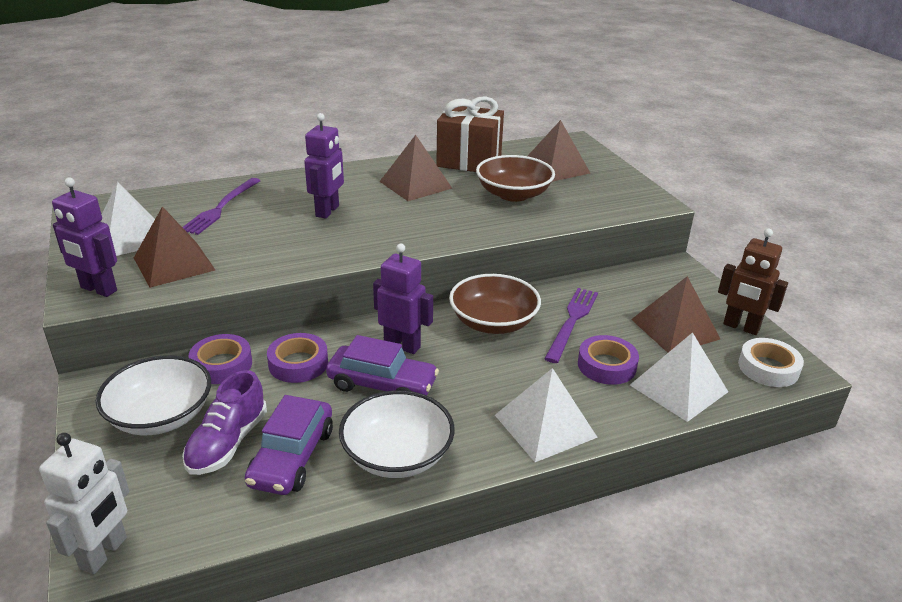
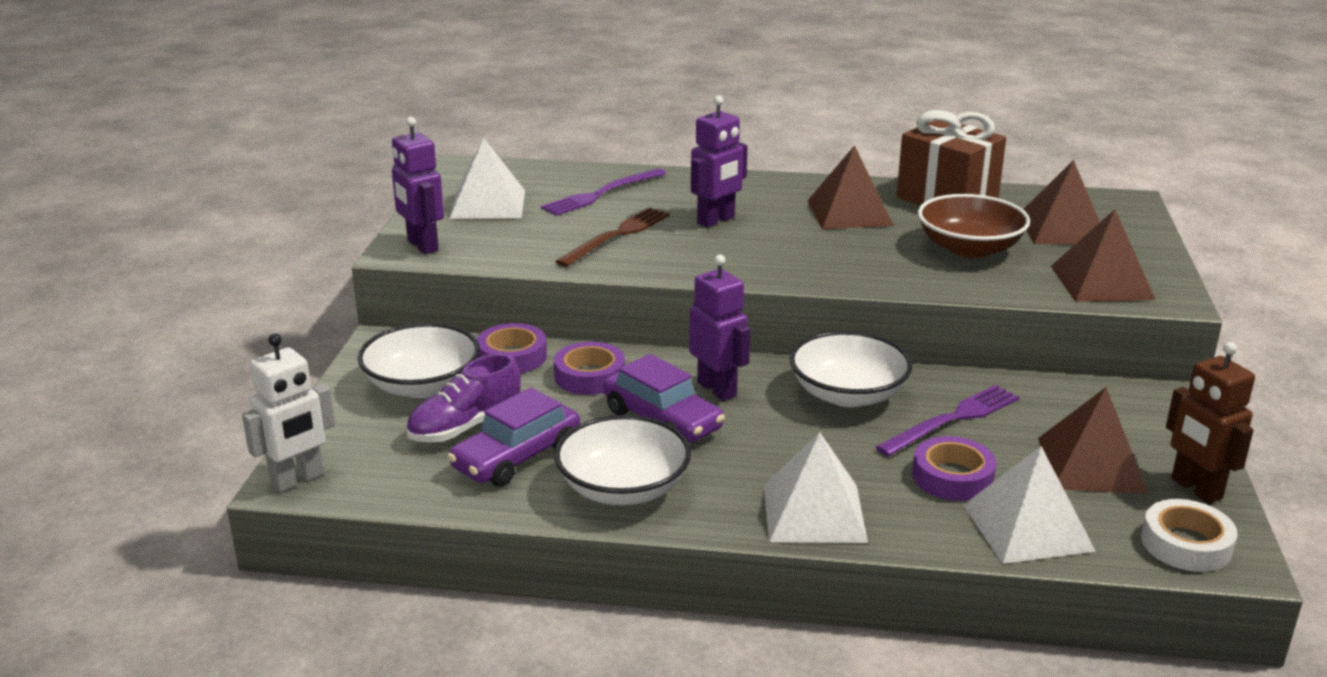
camera: 30 degrees right, 5 degrees down
(174, 264) = (510, 238): brown pyramid -> brown pyramid (1102, 282)
(261, 241) = (616, 236): none -> brown fork
(493, 322) = (848, 394): brown bowl -> white bowl

